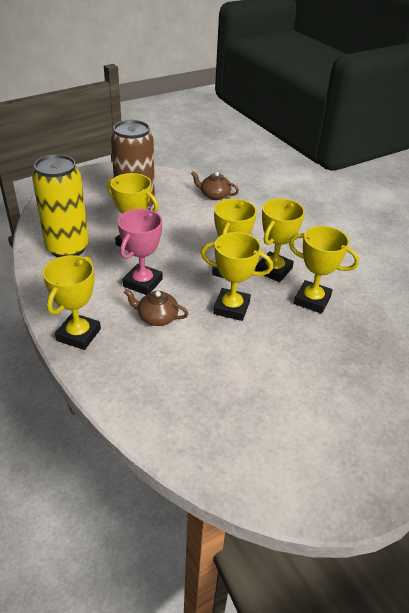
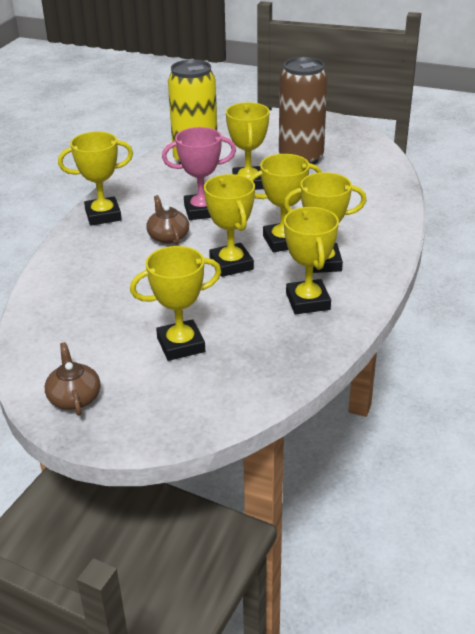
camera: 55 degrees right, 5 degrees down
(214, 195) = (391, 183): brown teapot -> brown teapot (74, 397)
(308, 386) = (181, 345): none -> yellow trophy

